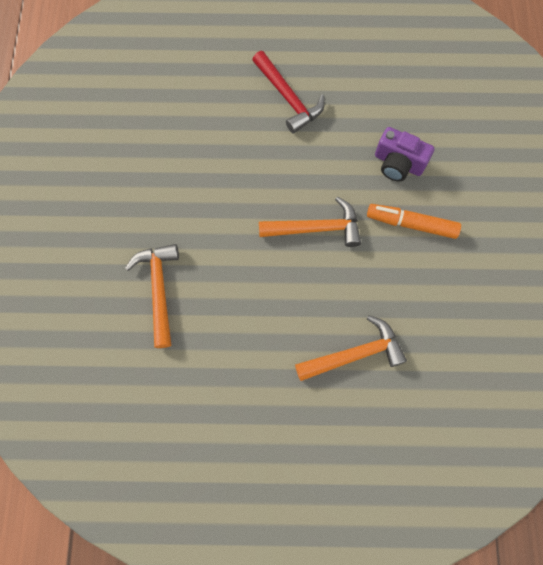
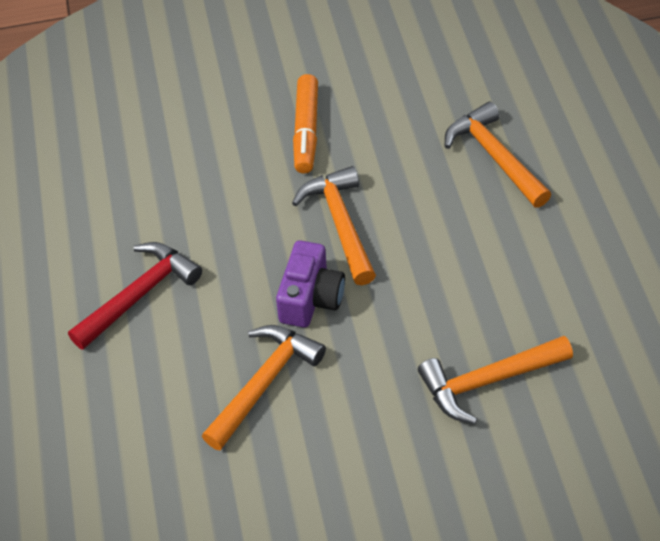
camera: 100 degrees left, 20 degrees down
(200, 157) = (263, 383): none -> orange hammer
(398, 163) = (221, 156): purple camera -> purple camera (311, 298)

